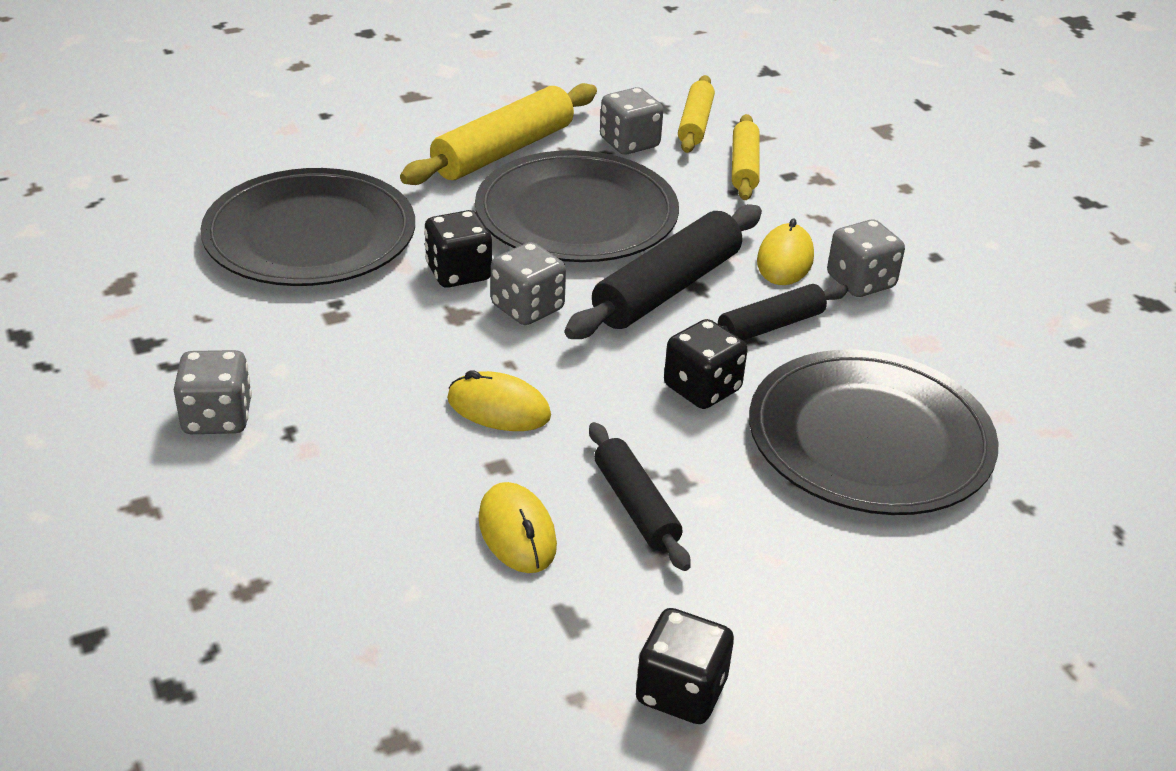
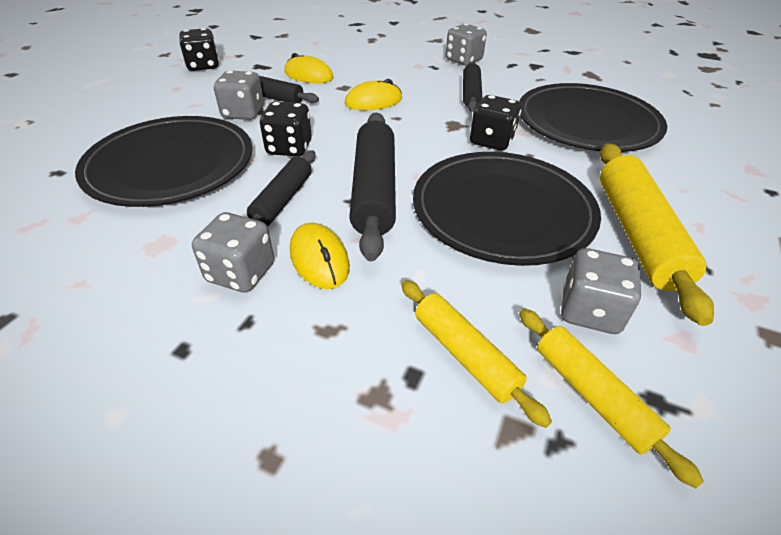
camera: 140 degrees right, 5 degrees up
(346, 347) = (471, 93): none -> black rolling pin
(527, 308) = (430, 142): grey dice -> grey dice (243, 113)

